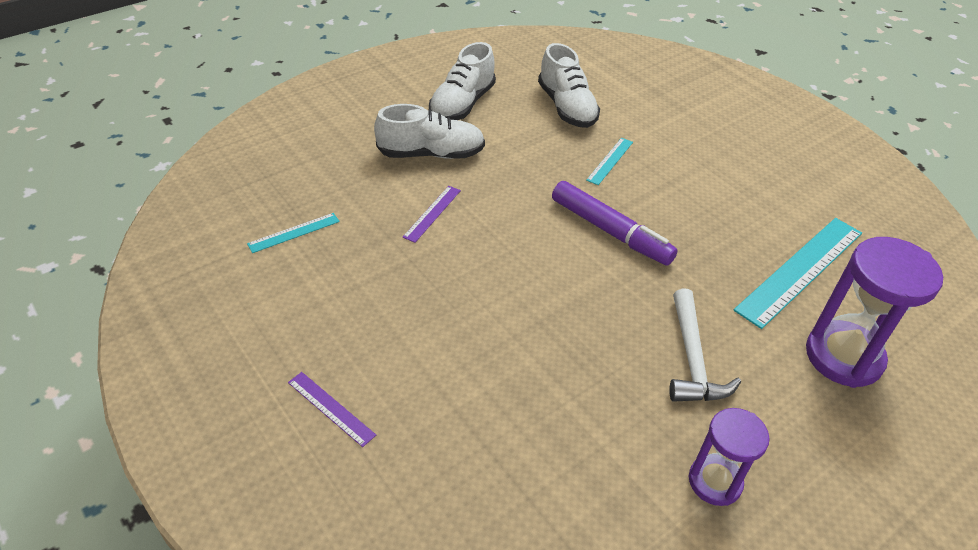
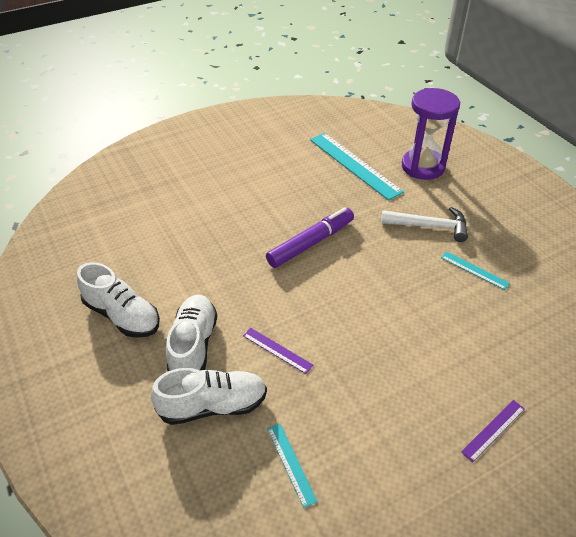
camera: 80 degrees left, 0 degrees up
(567, 107) = (151, 244): white shoe -> white shoe (213, 405)
(610, 161) = (230, 230): turquoise ruler -> turquoise ruler (474, 270)
(715, 481) = (516, 236): purple hourglass -> none

